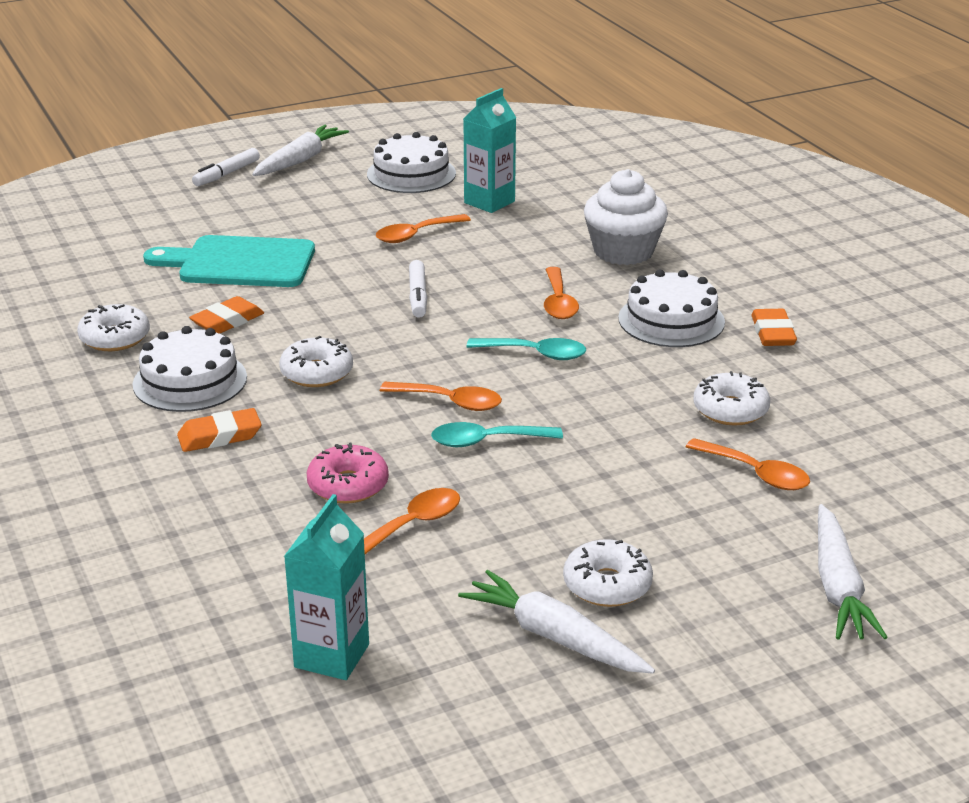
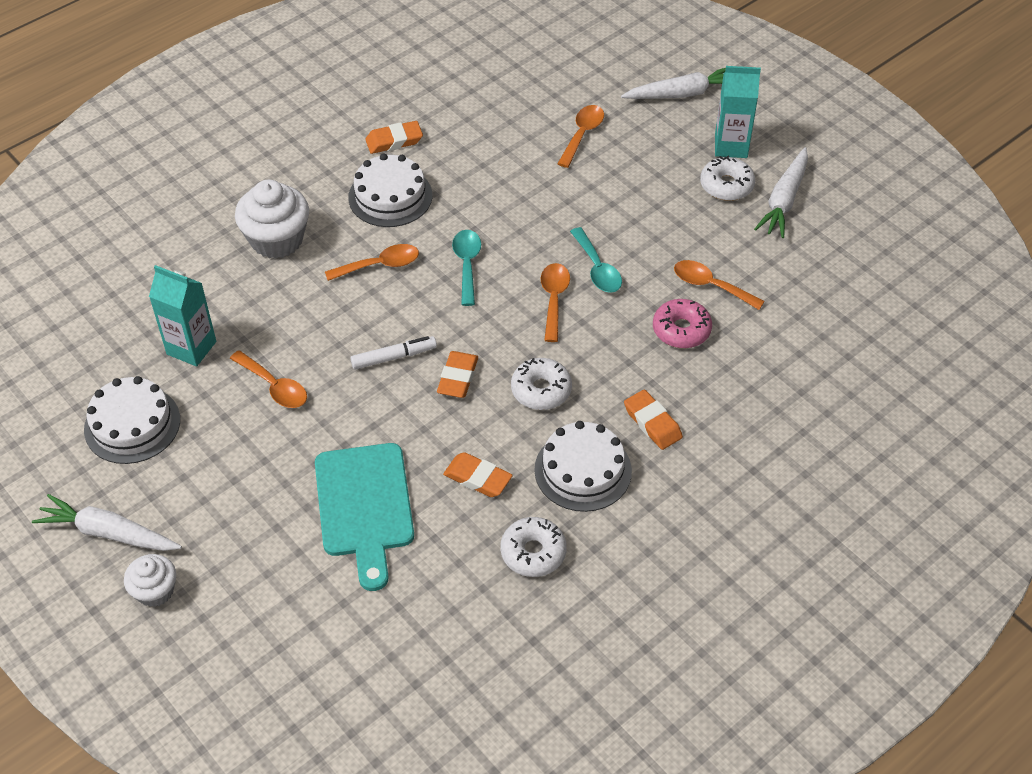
camera: 105 degrees left, 20 degrees up
(227, 174) = (155, 591): white marker -> white cupcake
(332, 656) = (850, 292): turquoise carton -> turquoise carton (731, 146)
(366, 327) = (457, 378): none -> orange eraser
(730, 410) = (509, 153): white donut -> none

